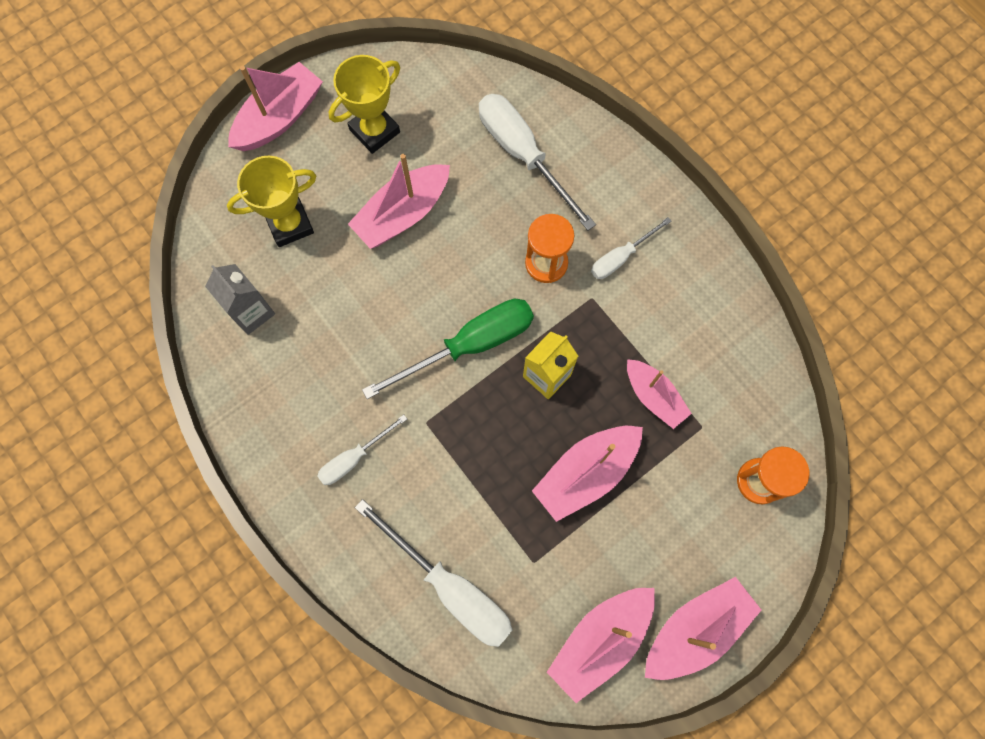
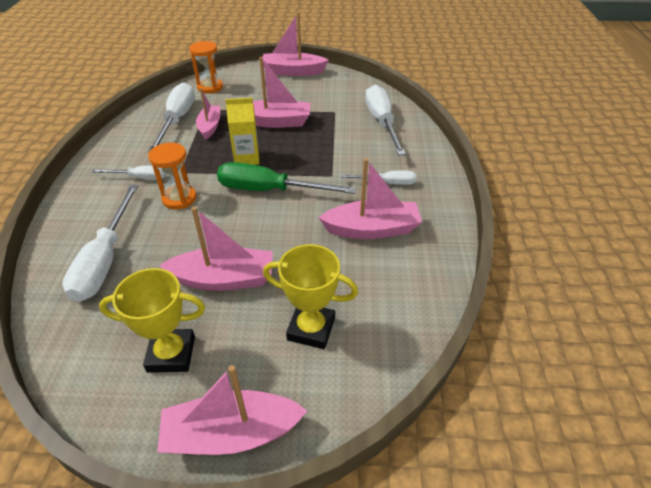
camera: 140 degrees left, 30 degrees down
(251, 312) = (392, 288): grey carton -> none
(600, 640) = (333, 85): pink boat -> pink boat (372, 229)
(707, 376) = (177, 120): none -> white screwdriver

